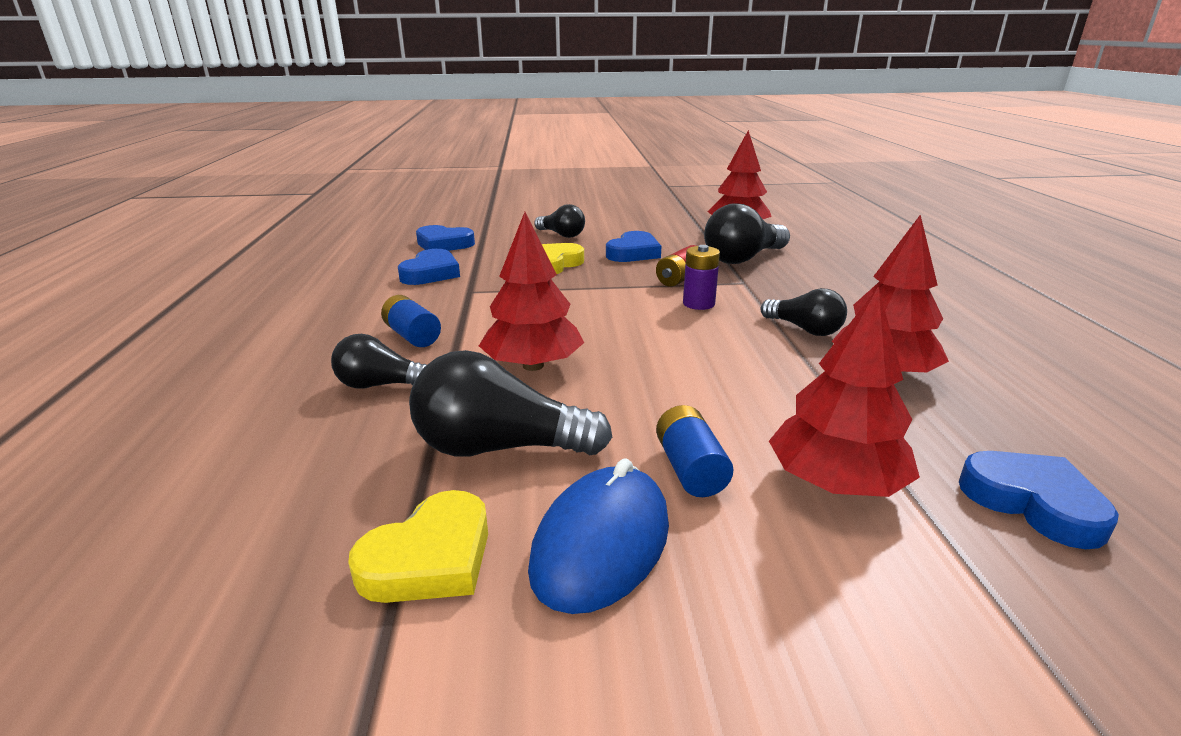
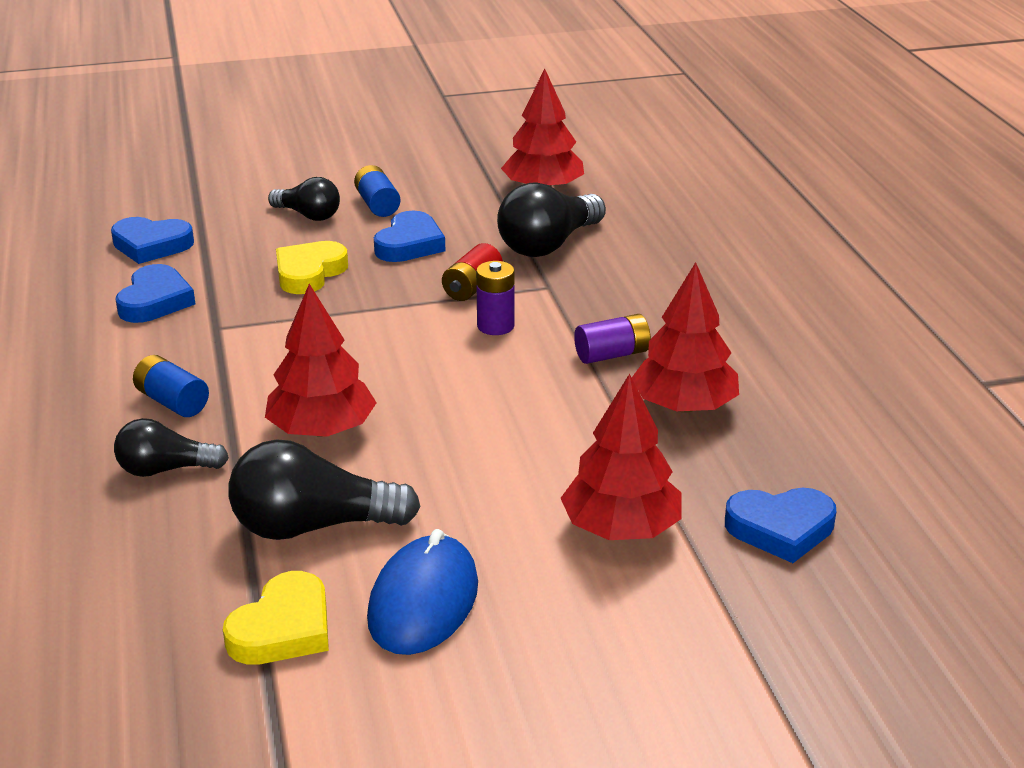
camera: 10 degrees left, 5 degrees up
(690, 469) = (494, 529): blue battery -> blue battery (377, 205)
(804, 329) = (612, 354): black light bulb -> purple battery
(1033, 503) = (780, 529): blue heart -> blue heart turned 135 degrees clockwise

